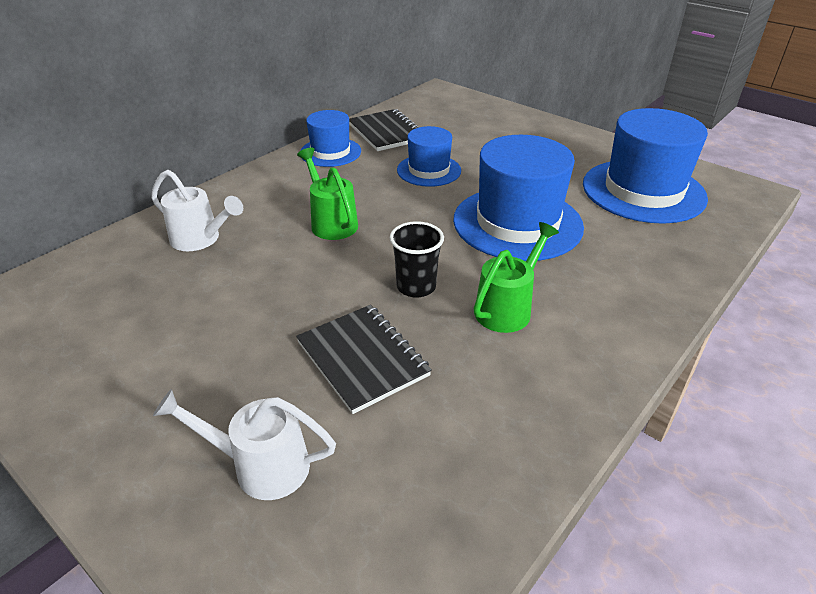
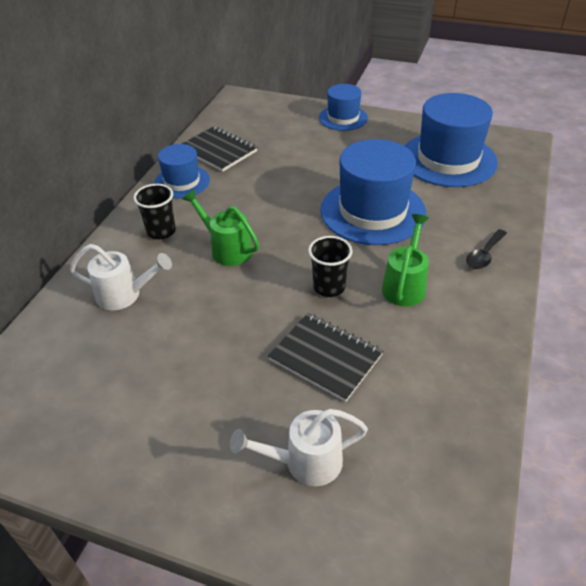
camera: 20 degrees left, 5 degrees up
(278, 191) = (161, 231): none -> black cup
(429, 170) = (276, 180): blue hat -> blue hat (343, 118)
(630, 301) = (484, 255): none -> black spoon

